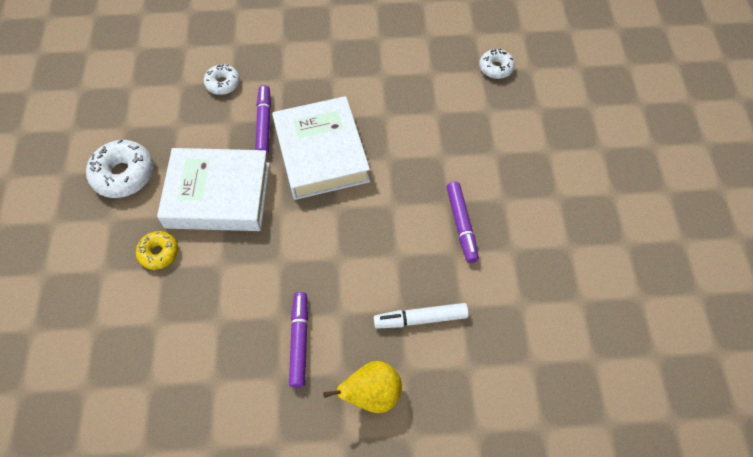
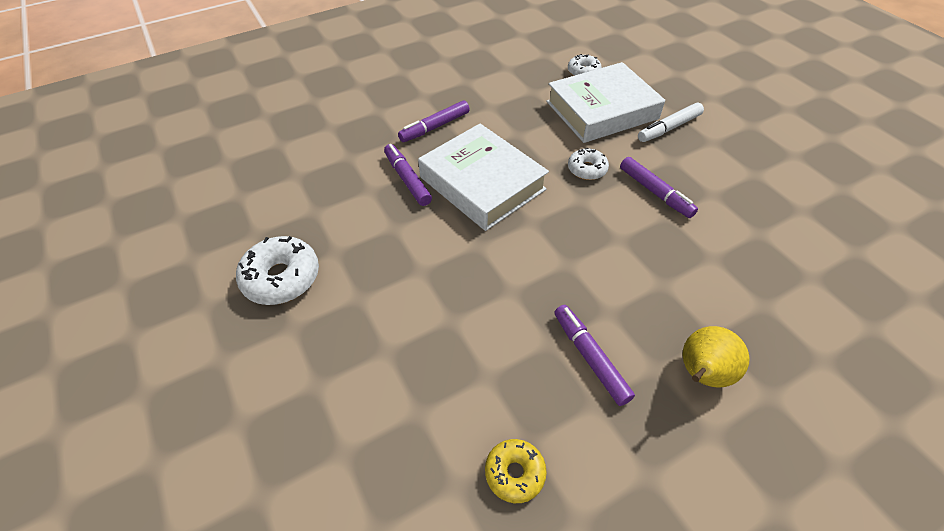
camera: 25 degrees left, 10 degrees down
(159, 253) = (373, 338): yellow donut -> yellow donut (515, 473)
(218, 195) = (403, 256): white book -> white book (601, 110)
(223, 83) = (341, 161): white donut -> white donut (587, 169)
(319, 78) = (435, 127): none -> purple marker
(421, 319) = (687, 283): white marker -> white marker (669, 128)

